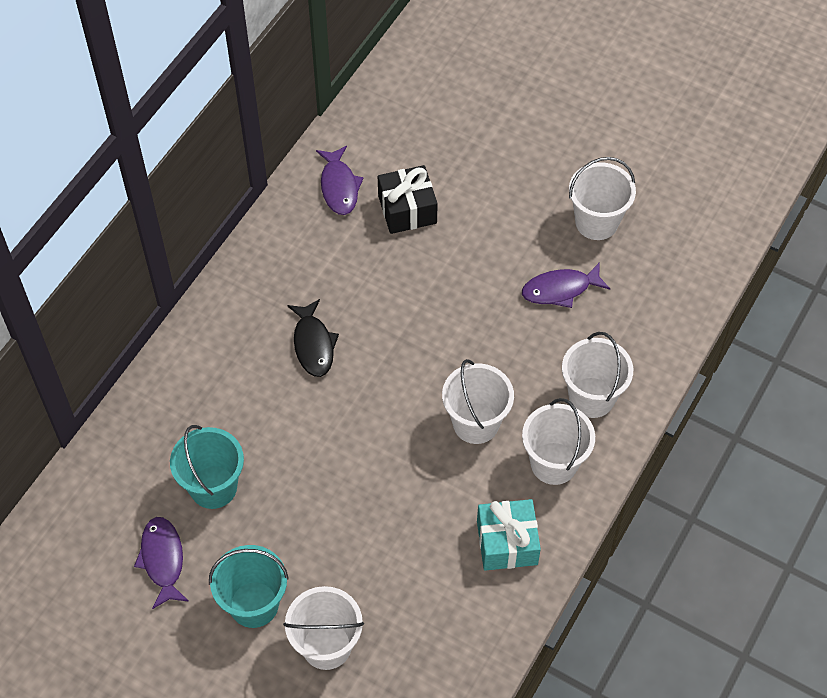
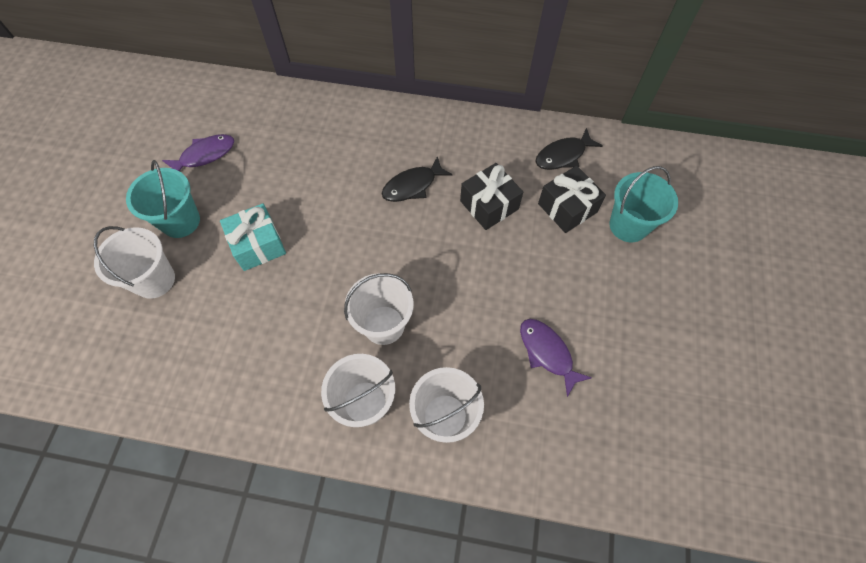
camera: 70 degrees right, 5 degrees up
(213, 487) = (270, 165): turquoise bucket -> turquoise bucket (628, 225)
(339, 187) = (563, 155): purple fish -> black fish
(372, 279) = (489, 205): none -> black gift
(507, 542) = (275, 387): turquoise gift -> turquoise gift (258, 245)
(596, 222) = (636, 363): white bucket -> none

